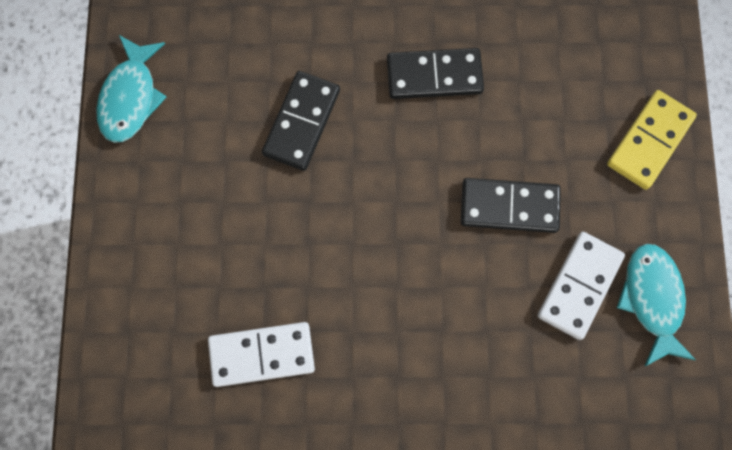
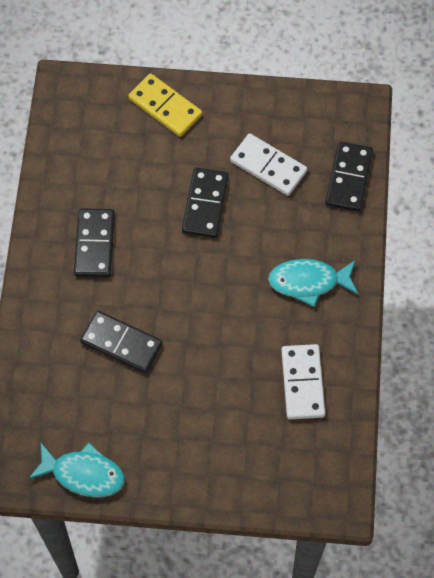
camera: 85 degrees left, 10 degrees down
(577, 401) = (348, 178): none -> black domino
(652, 299) = (281, 122): turquoise fish -> turquoise fish (309, 282)

